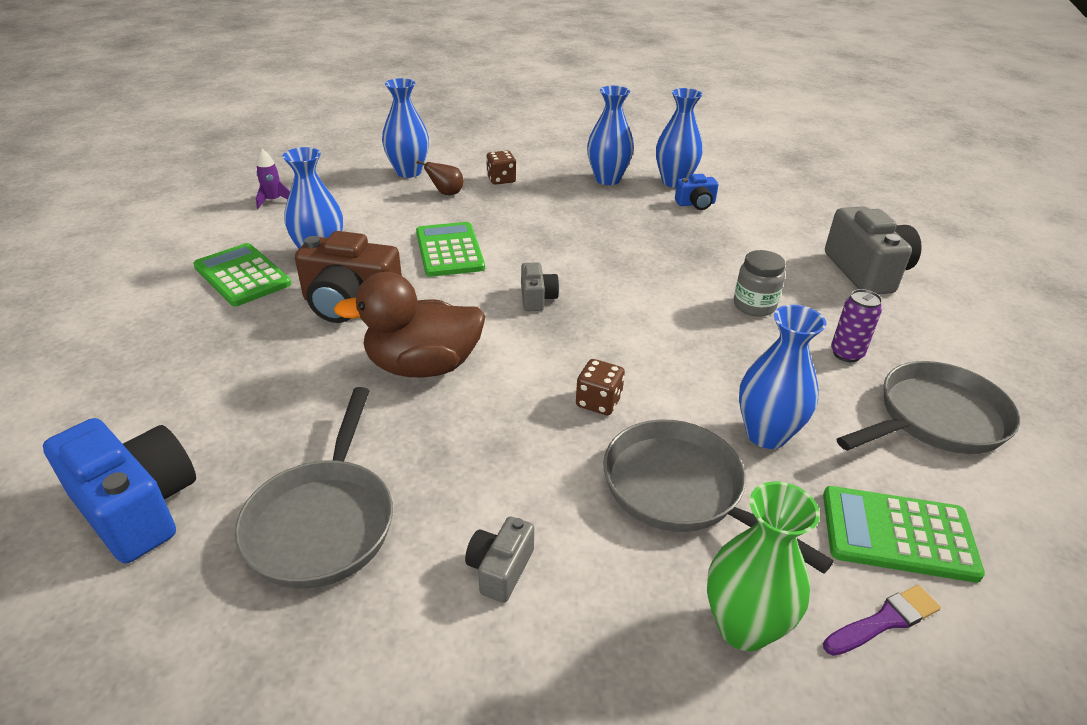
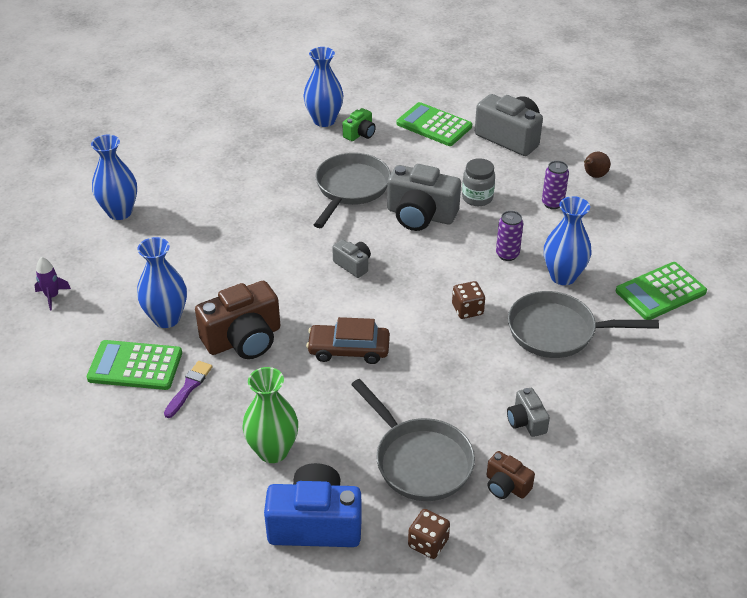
camera: 40 degrees left, 5 degrees up
(367, 631) = (506, 486): none -> brown camera
(423, 366) = (349, 350): brown duck -> brown car
(446, 193) = (178, 216): brown pear -> brown pear (594, 176)
(449, 250) = (249, 262): green calculator -> green calculator (434, 125)
(501, 179) = (201, 182): brown dice -> brown dice (428, 543)
(607, 179) = (277, 142): blue vase -> none
(667, 291) = (420, 215): none -> grey camera
(696, 204) = (360, 134): blue camera -> green camera
(720, 374) = (507, 254): none -> purple can
(743, 627) = (644, 374): green vase -> green vase (273, 451)
(884, 621) = (688, 334): purple brush -> purple brush (189, 387)
(935, 419) = (624, 220): grey pan -> grey pan (350, 189)

